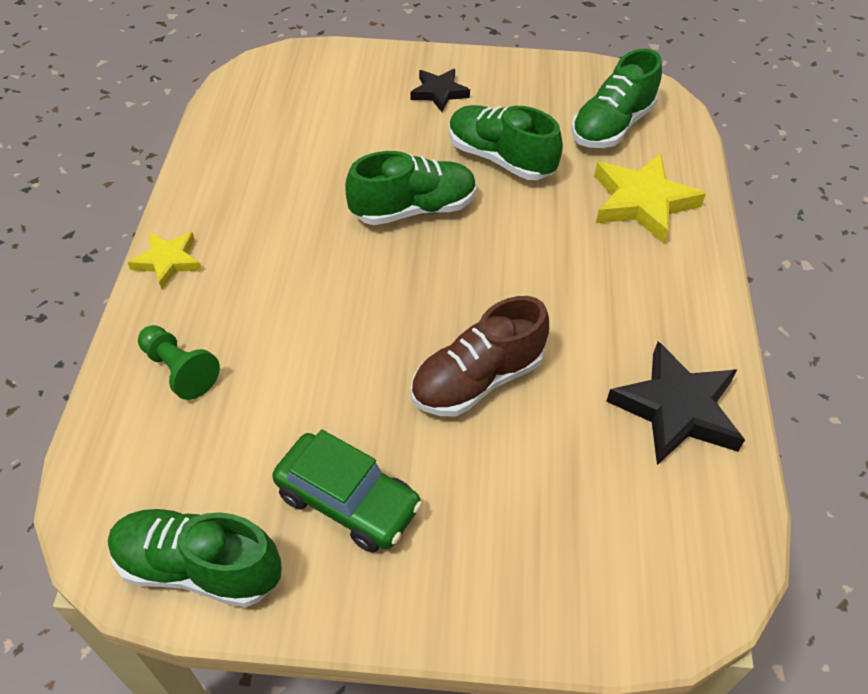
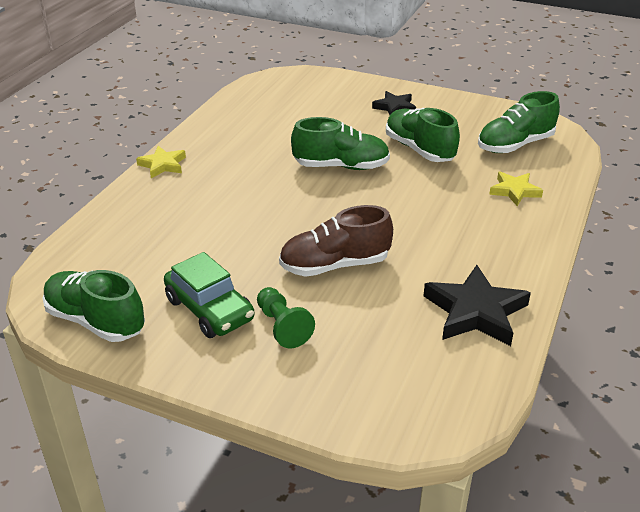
camera: 20 degrees right, 15 degrees down
(179, 370) = (139, 220): green pawn -> green pawn (282, 326)
(642, 202) = (514, 191): yellow star -> yellow star, size x0.59

